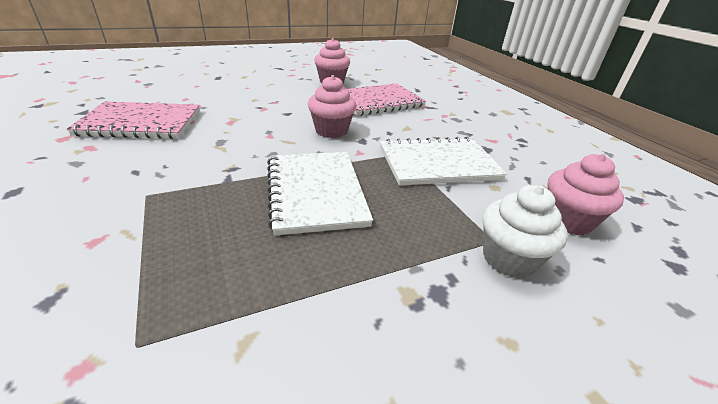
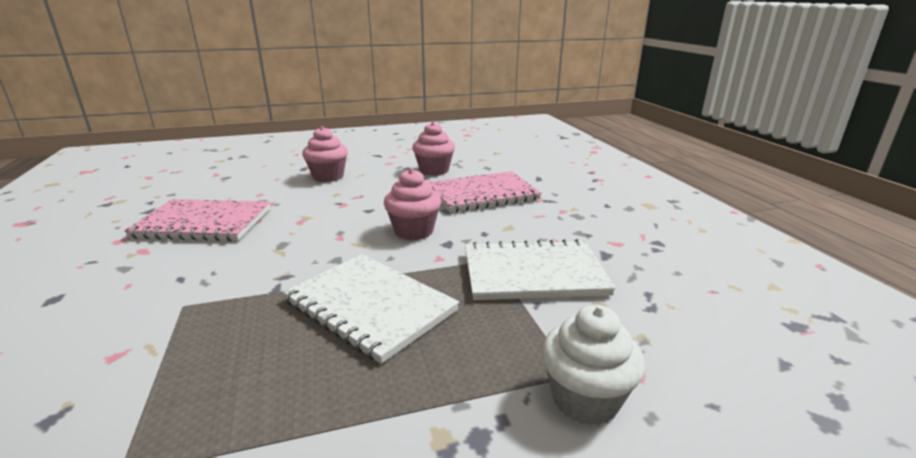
camera: 10 degrees right, 10 degrees down
(315, 192) = (370, 306): white notebook -> white notebook turned 45 degrees counterclockwise
(567, 221) = (684, 352): pink cupcake -> pink cupcake (328, 177)

